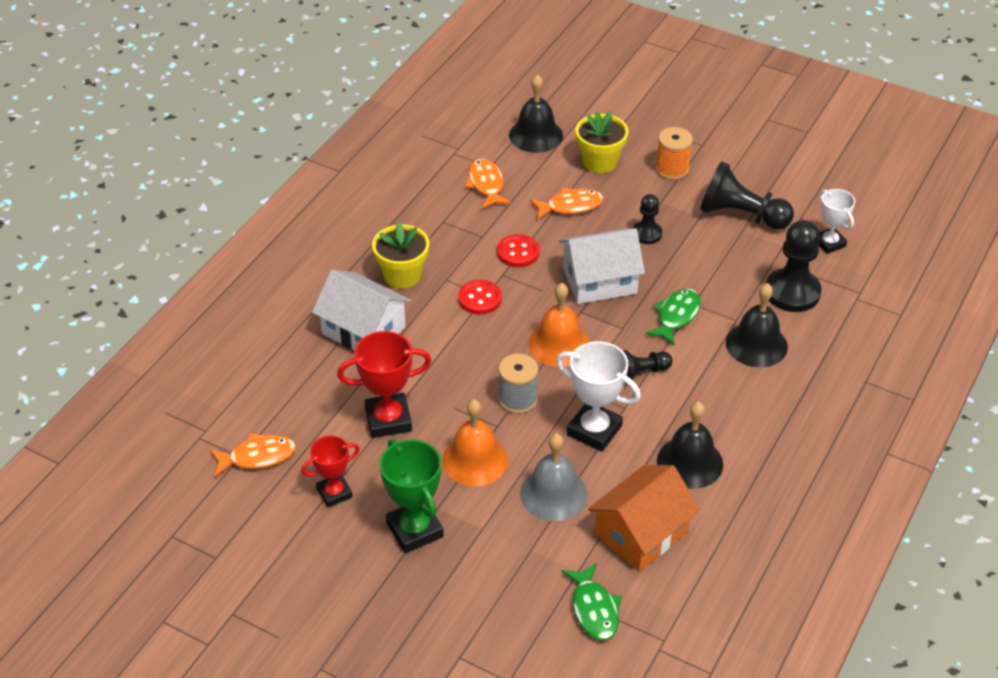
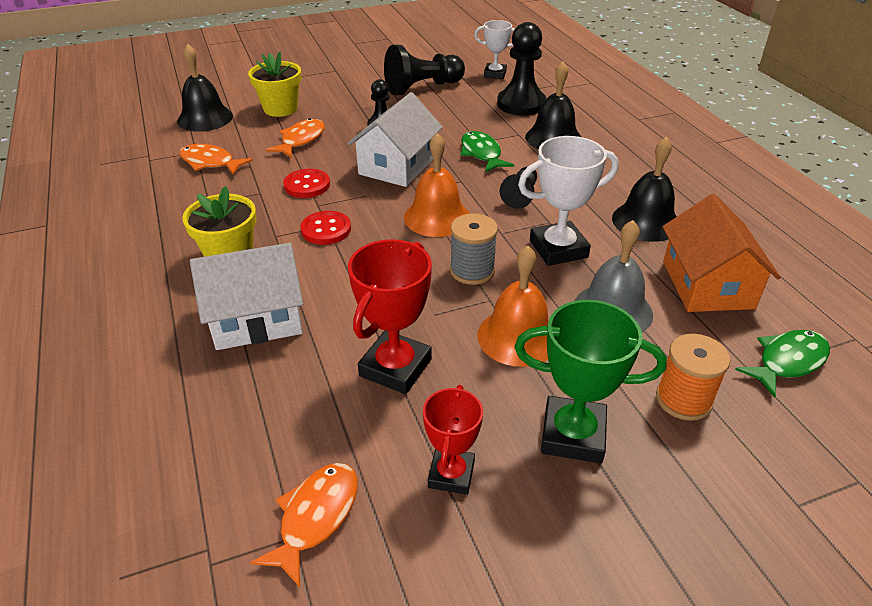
camera: 50 degrees left, 5 degrees down
(594, 609) = (787, 362): green fish -> green fish turned 60 degrees counterclockwise
(672, 169) = (338, 89): orange spool -> orange spool (683, 399)

